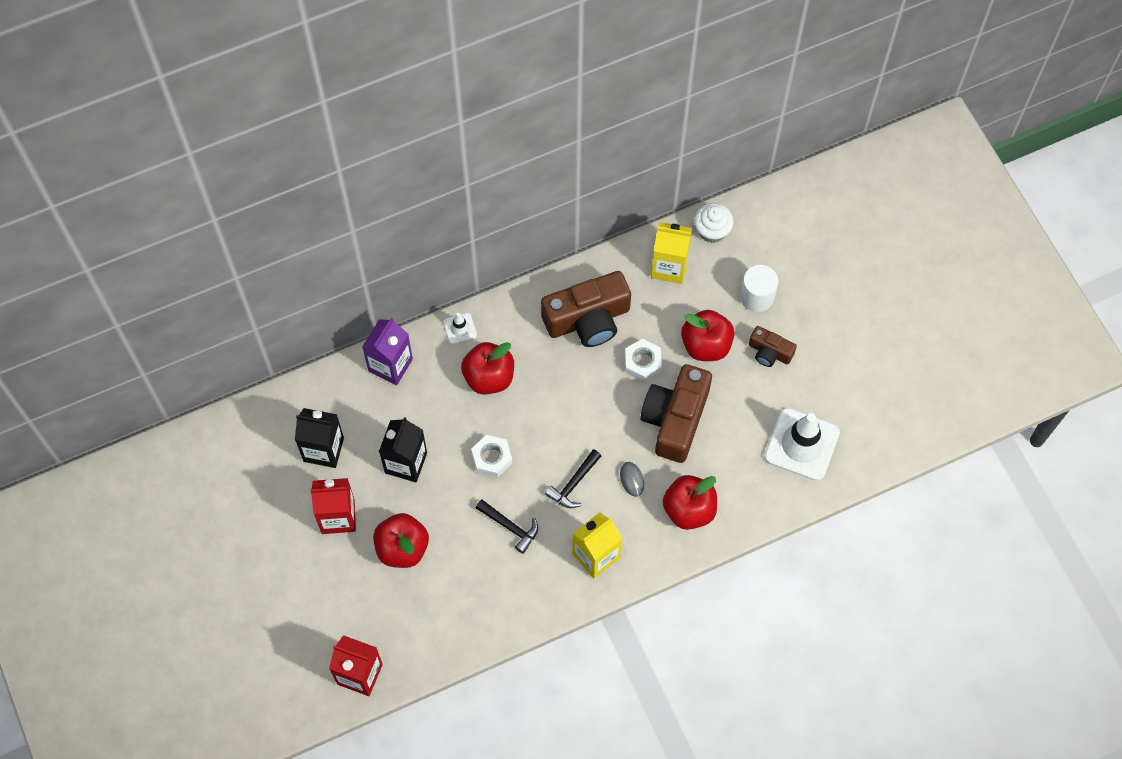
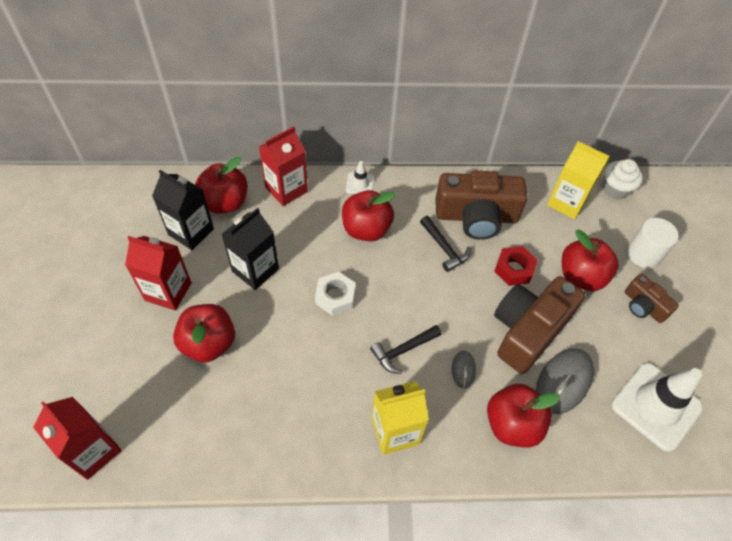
camera: 20 degrees right, 10 degrees down
(338, 405) = (225, 203): none -> red apple
(390, 365) = (286, 189): purple carton -> red carton
(510, 527) = (322, 366): black hammer -> black hammer (444, 248)
(642, 362) = (514, 269): white nut -> red nut
(720, 455) = (563, 382): none -> grey mouse

